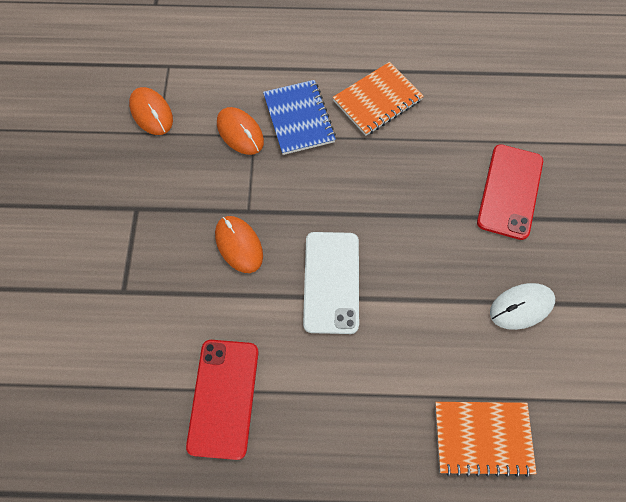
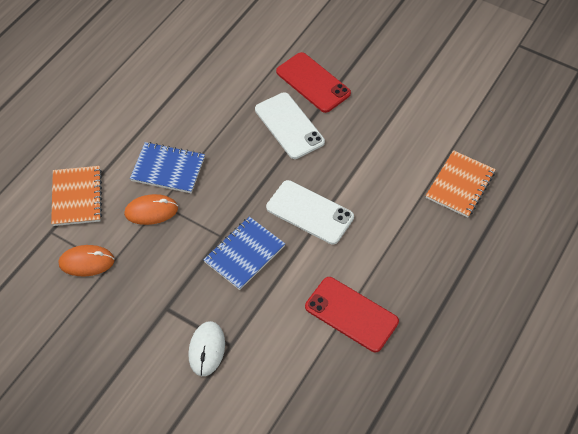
camera: 60 degrees left, 10 degrees down
(239, 245) = (244, 254): orange mouse -> blue notebook
(377, 100) = (190, 115): orange notebook -> orange notebook (77, 197)
(432, 199) = (289, 126): none -> white phone
(521, 307) = (393, 121): white mouse -> white mouse (206, 349)

